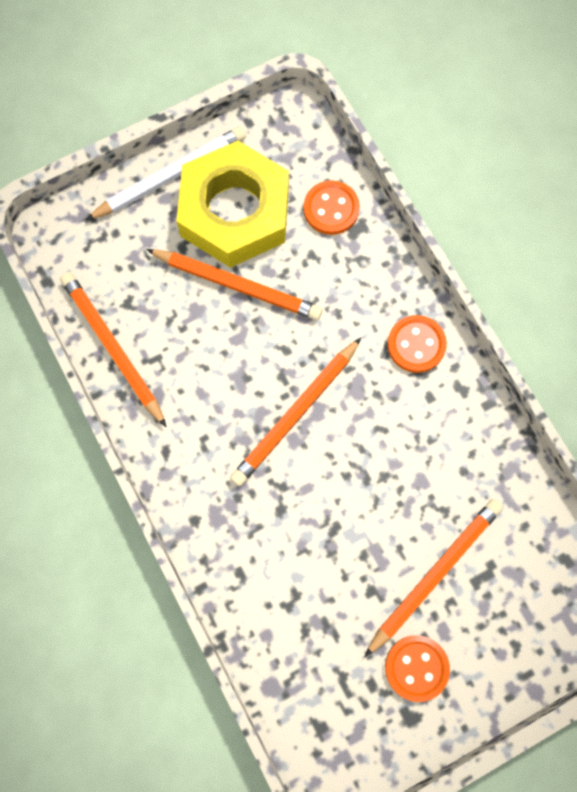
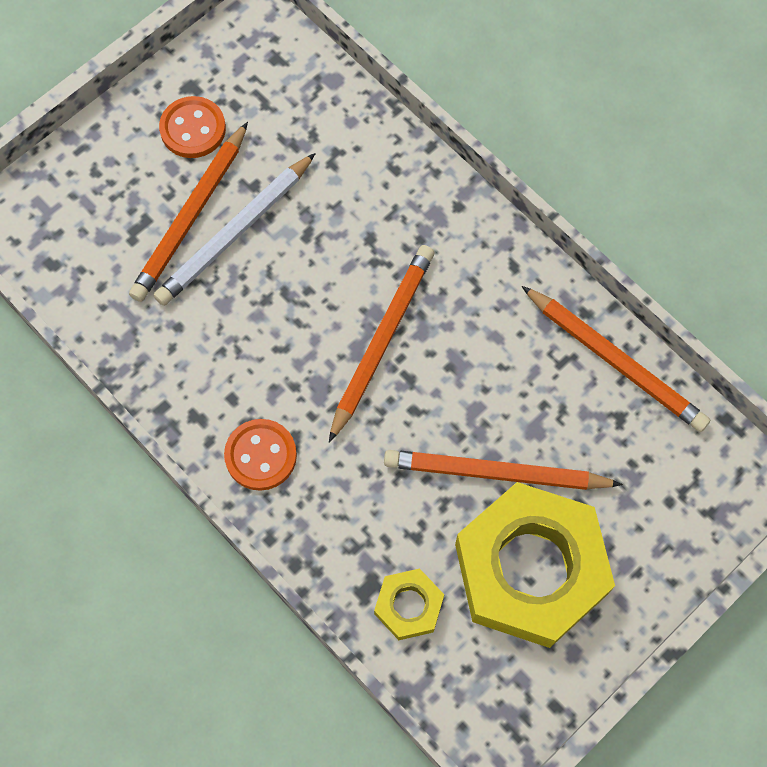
camera: 165 degrees right, 5 degrees down
(171, 176) = (629, 597): white pencil -> white pencil (234, 233)
(331, 209) = (408, 606): orange button -> yellow nut

